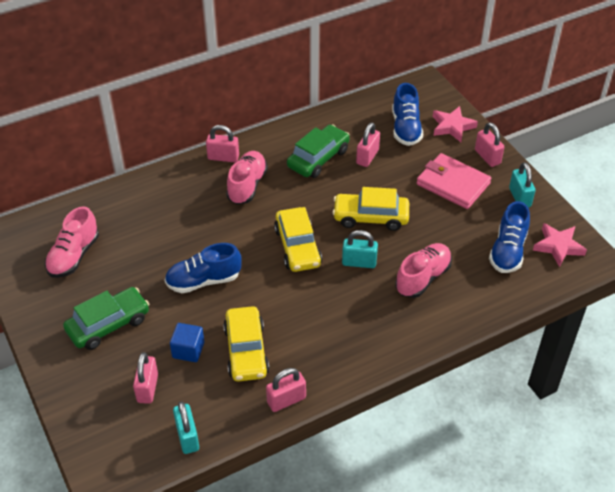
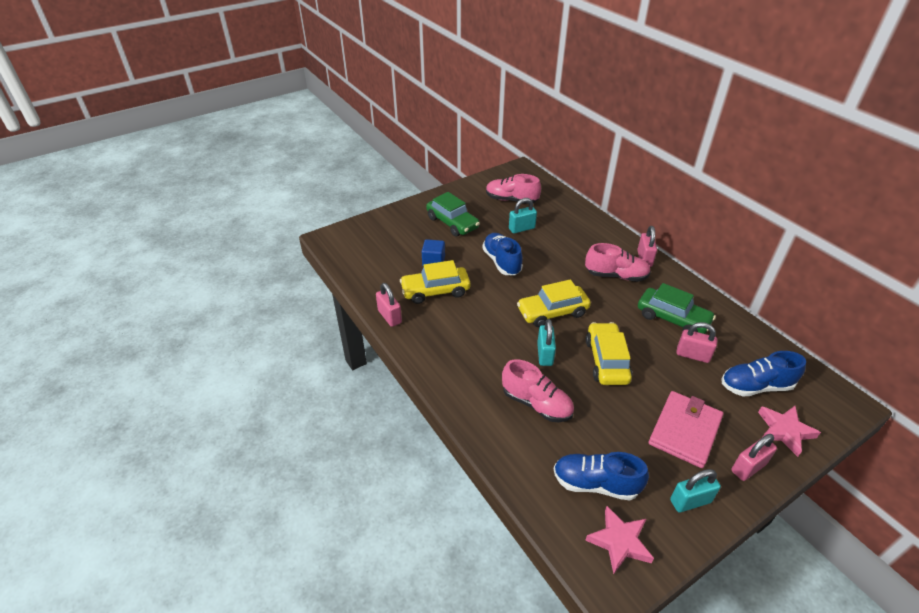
camera: 85 degrees right, 5 degrees down
(147, 388) = (399, 247): pink padlock -> none
(187, 437) = (358, 269): turquoise padlock -> turquoise padlock (521, 228)

